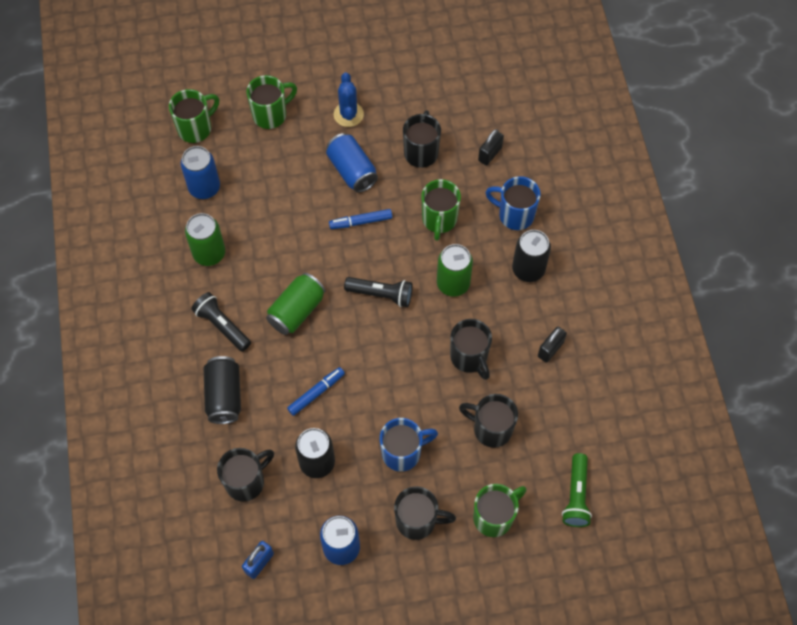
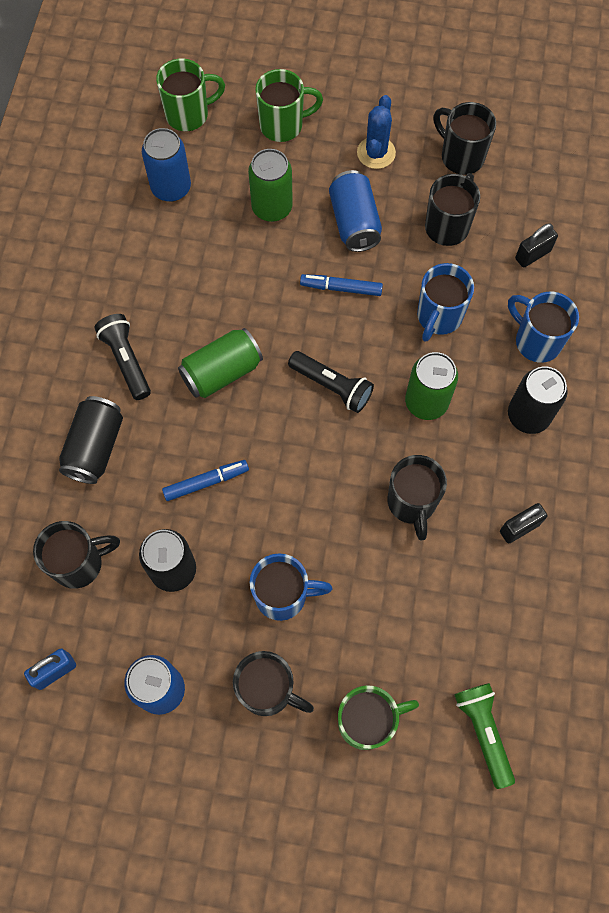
camera: 20 degrees right, 5 degrees up
(209, 253) = (146, 268): green can -> green can (272, 207)
(439, 220) = (438, 317): green mug -> blue mug
(491, 429) = (405, 605): black mug -> black mug (461, 156)
(576, 495) = (483, 732): green flashlight -> green flashlight turned 135 degrees clockwise

